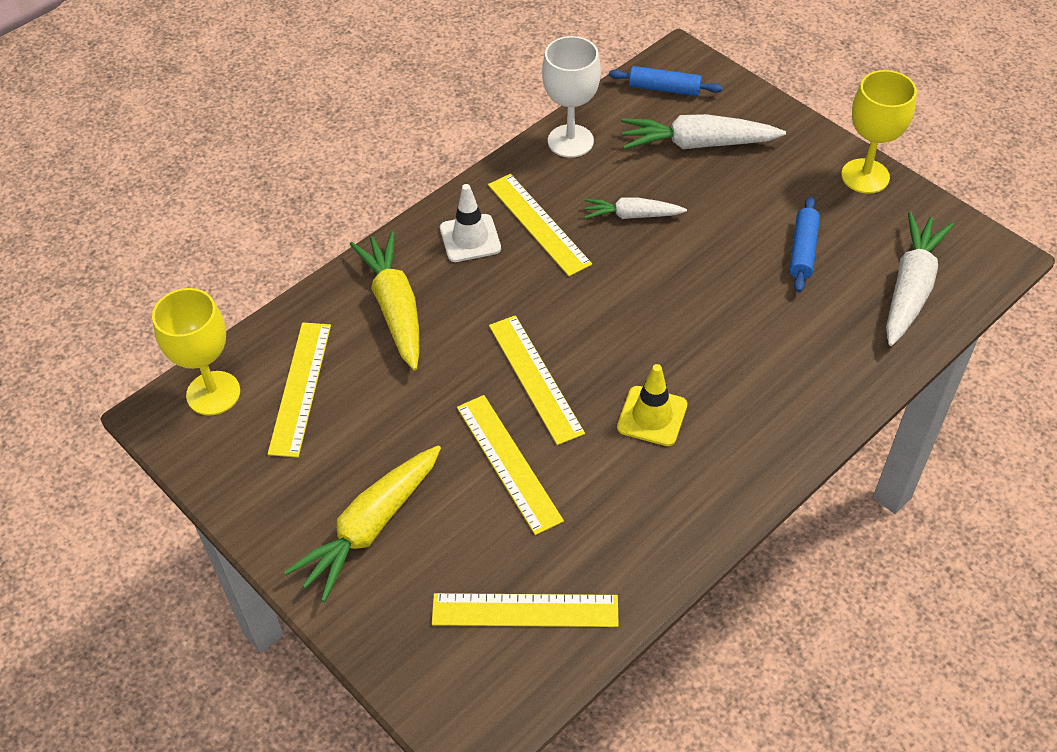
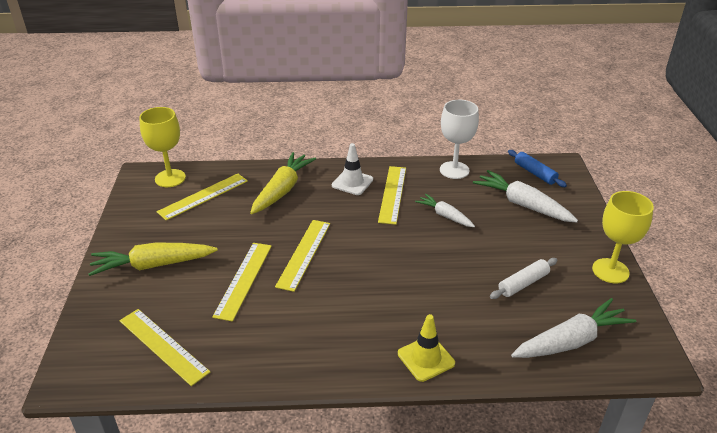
camera: 40 degrees right, 15 degrees down
(652, 416) = (337, 306): yellow traffic cone -> yellow traffic cone (426, 358)
(803, 250) = (523, 283): blue rolling pin -> white rolling pin

